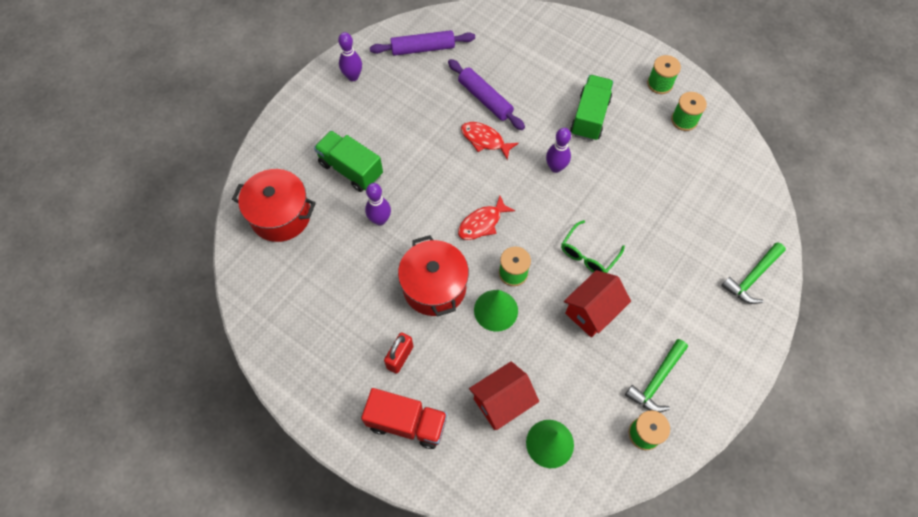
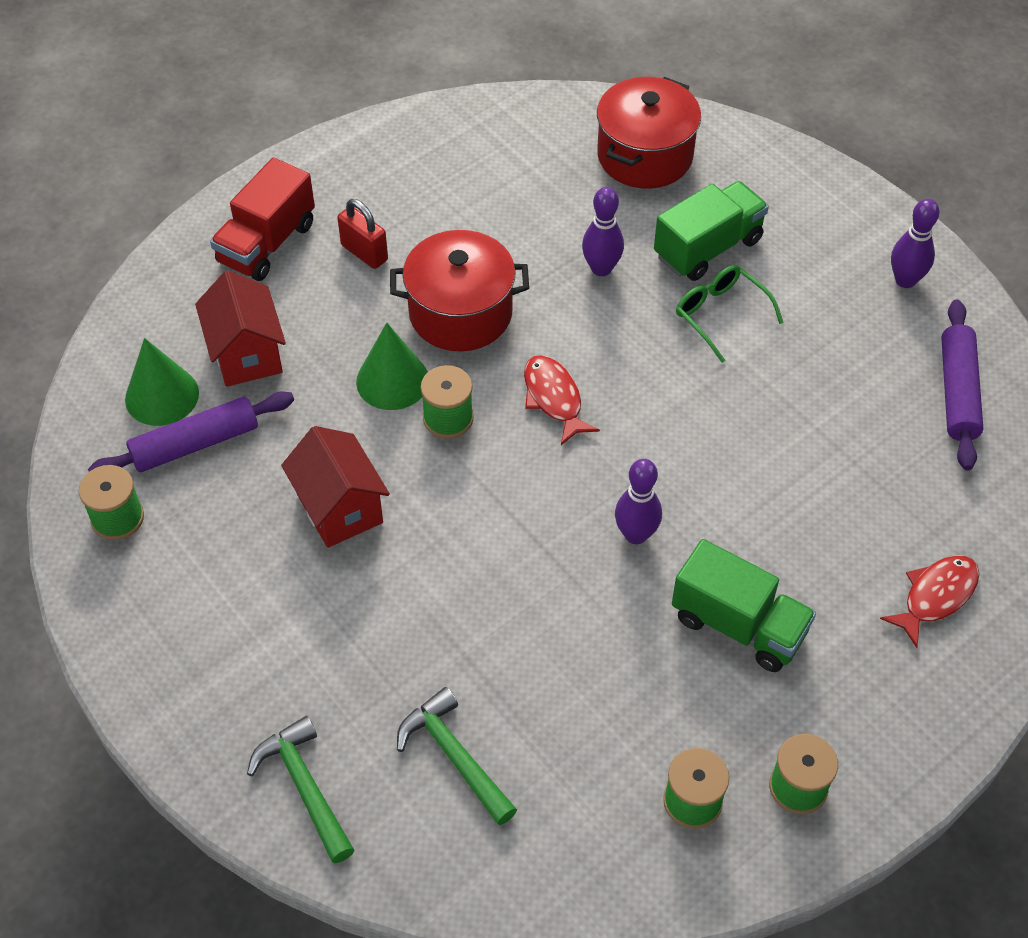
camera: 105 degrees right, 10 degrees down
(485, 99) = (817, 462): purple rolling pin -> purple rolling pin (195, 444)
(485, 140) = (723, 440): red fish -> red fish (935, 596)
(588, 254) = (445, 534): green glasses -> green glasses (721, 315)
(657, 380) = (189, 563): green hammer -> green hammer (455, 757)

